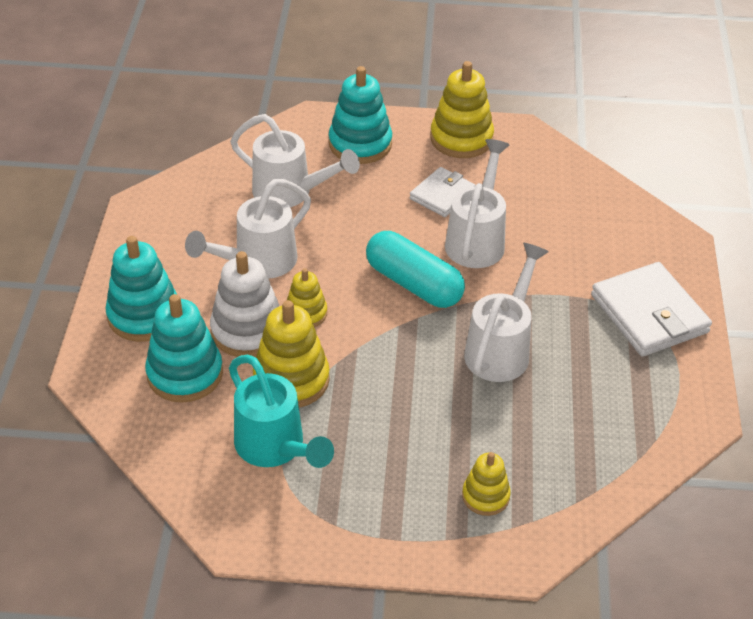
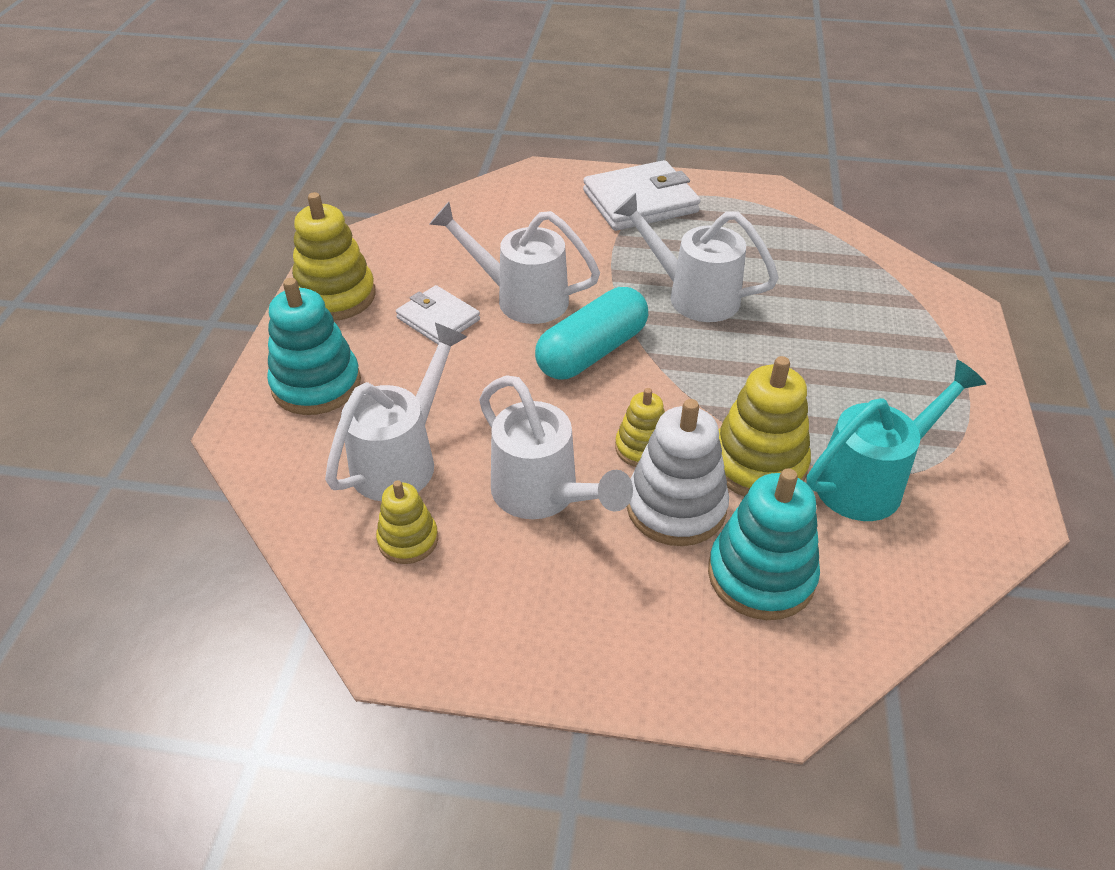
camera: 85 degrees left, 0 degrees up
(144, 315) = (648, 630): turquoise stacking toy -> none
(485, 496) = (894, 322): yellow stacking toy -> yellow stacking toy (408, 540)

